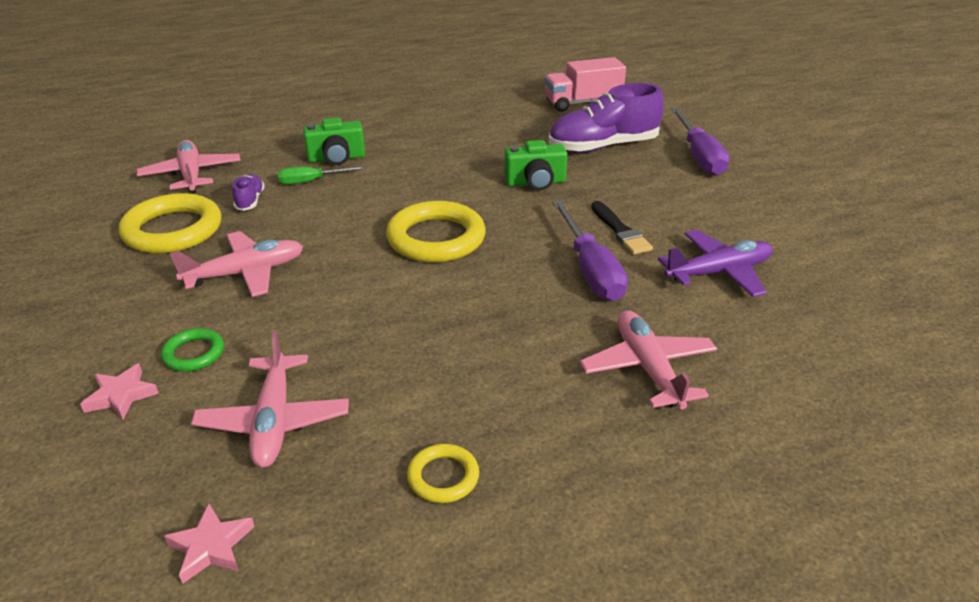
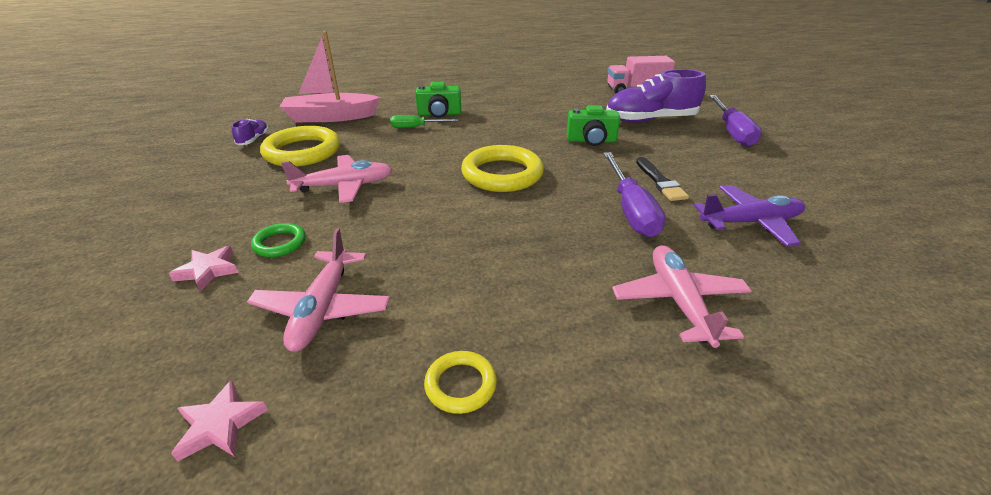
camera: 10 degrees right, 0 degrees up
(191, 175) = (331, 117): pink plane -> pink boat
(250, 201) = (366, 137): purple shoe -> purple shoe (253, 140)

